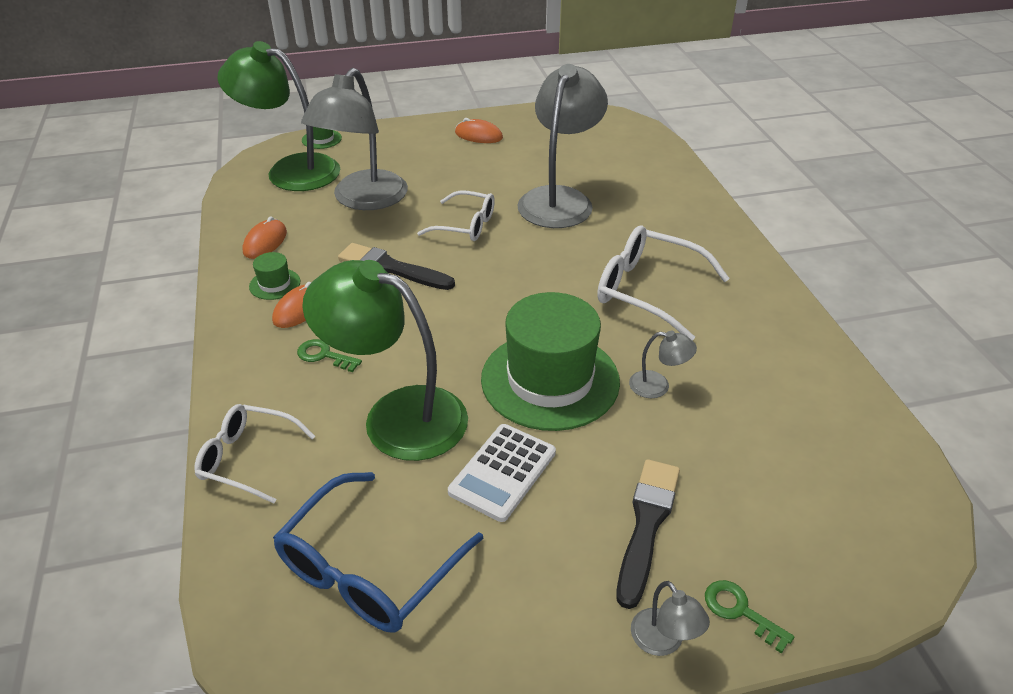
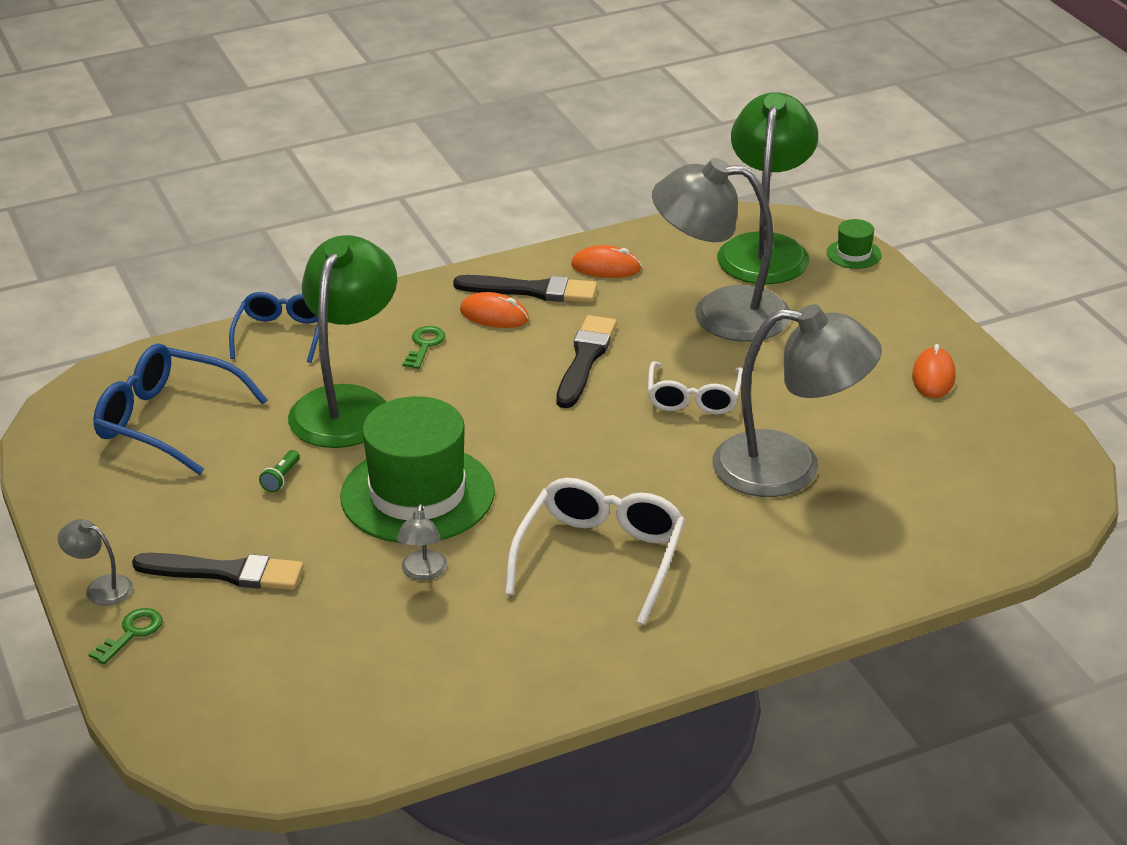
camera: 80 degrees right, 5 degrees down
(248, 458) = (281, 334): white glasses -> blue glasses
(275, 284) = (532, 291): green hat -> black brush
(503, 472) = (281, 478): white calculator -> green flashlight
(663, 642) = (100, 587): grey lamp -> grey lamp turned 60 degrees clockwise

